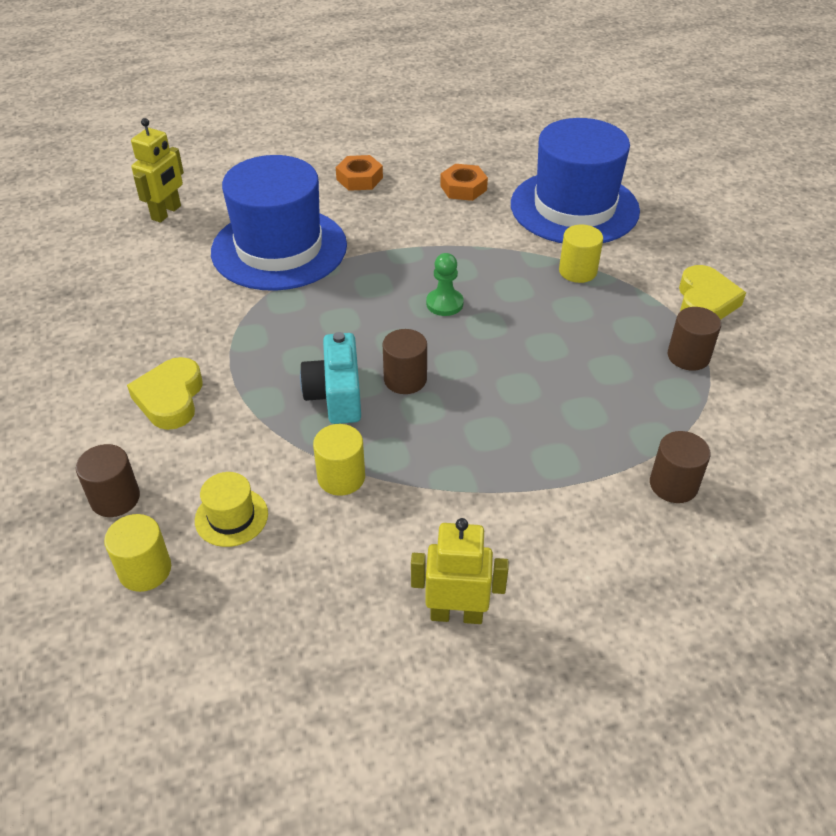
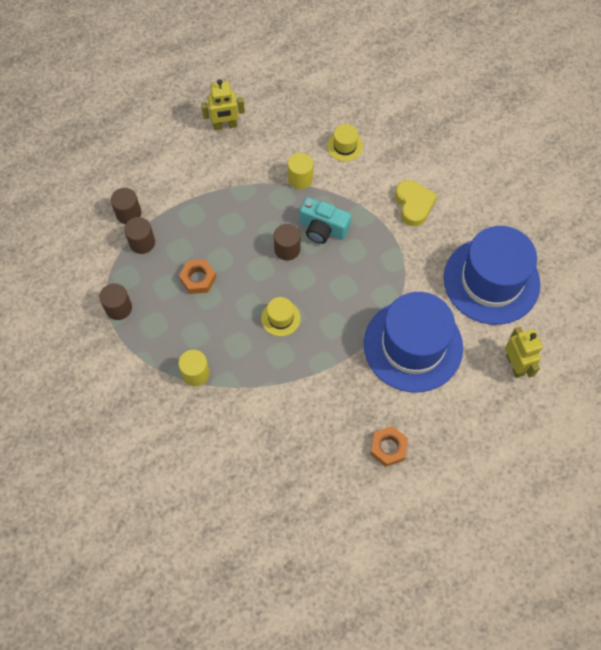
camera: 165 degrees right, 20 degrees up
(115, 498) = (406, 142): brown cylinder -> brown cylinder (142, 242)
(145, 570) = (370, 113): yellow cylinder -> none
(166, 213) = (515, 365): yellow robot -> yellow robot turned 150 degrees clockwise
(336, 395) = (323, 229): turquoise camera -> turquoise camera turned 135 degrees clockwise
(444, 303) = (280, 318): green pawn -> yellow hat
(463, 188) = (300, 456): orange nut -> orange nut (198, 279)
(574, 207) = (206, 452): blue hat -> blue hat (491, 281)
(705, 301) = (106, 363): yellow heart -> none

